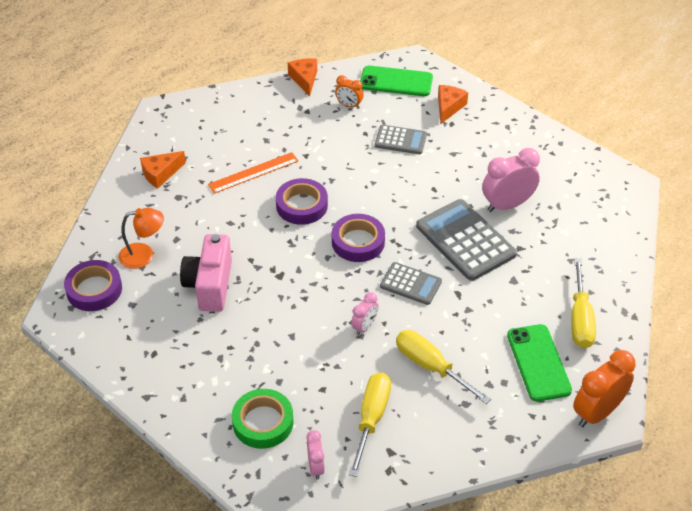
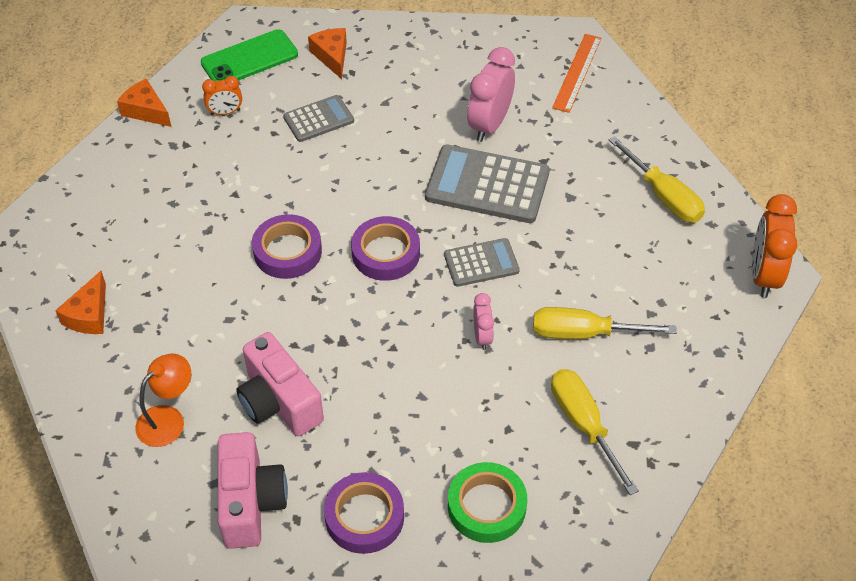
camera: 40 degrees left, 5 degrees up
(94, 289) = (151, 497): purple tape -> purple tape (364, 517)
(139, 328) = (250, 502): none -> pink camera
(253, 173) = (197, 248): orange ruler -> orange ruler (577, 72)
(316, 467) = (583, 512): pink clock -> none
(538, 363) = (671, 262): green phone -> none

